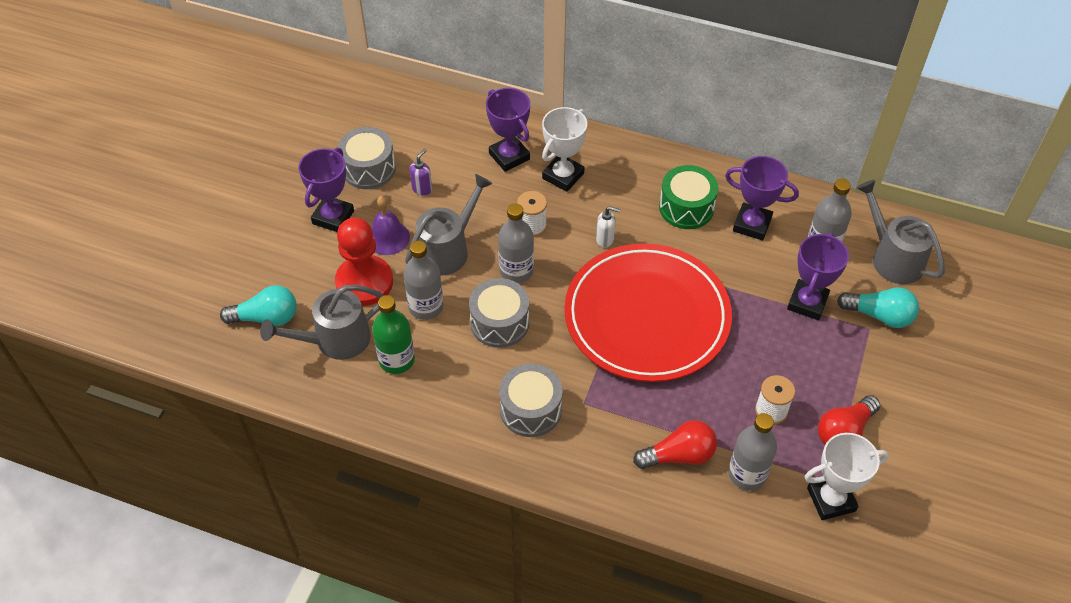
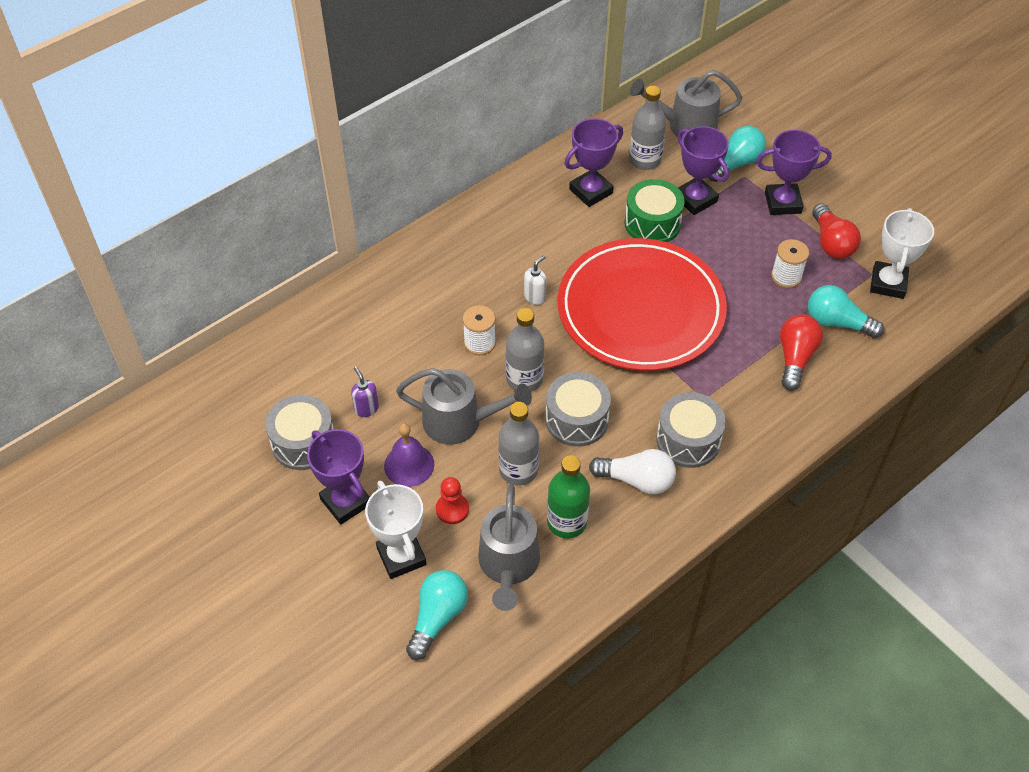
camera: 60 degrees left, 0 degrees up
(364, 282) = (452, 509): red pawn -> red pawn, size x0.50
(447, 249) = (460, 421): grey watering can -> grey watering can turned 120 degrees clockwise
(466, 390) = (637, 480): none -> white light bulb
(509, 156) = (380, 320): purple trophy -> purple trophy (782, 203)
(563, 176) = (436, 291): white trophy -> white trophy (401, 556)
(686, 208) = (540, 224): green drum -> green drum (652, 223)
(747, 474) = (837, 322): grey bottle -> turquoise light bulb

